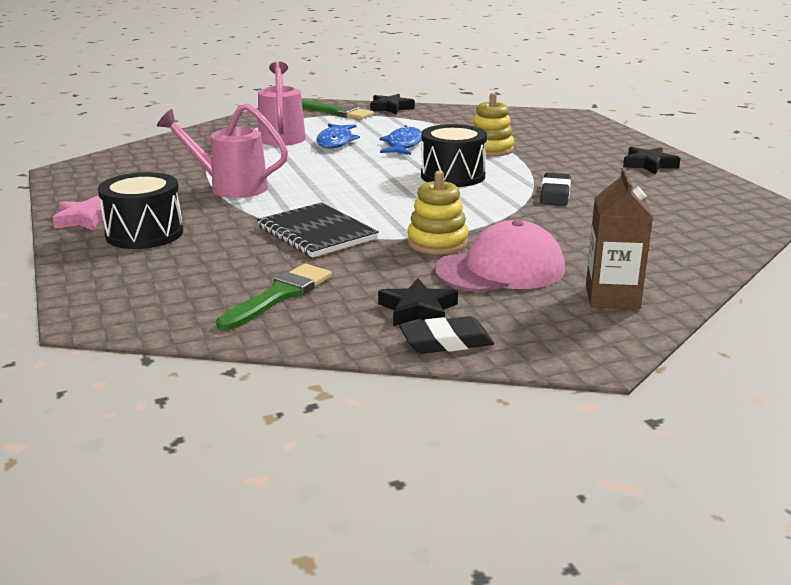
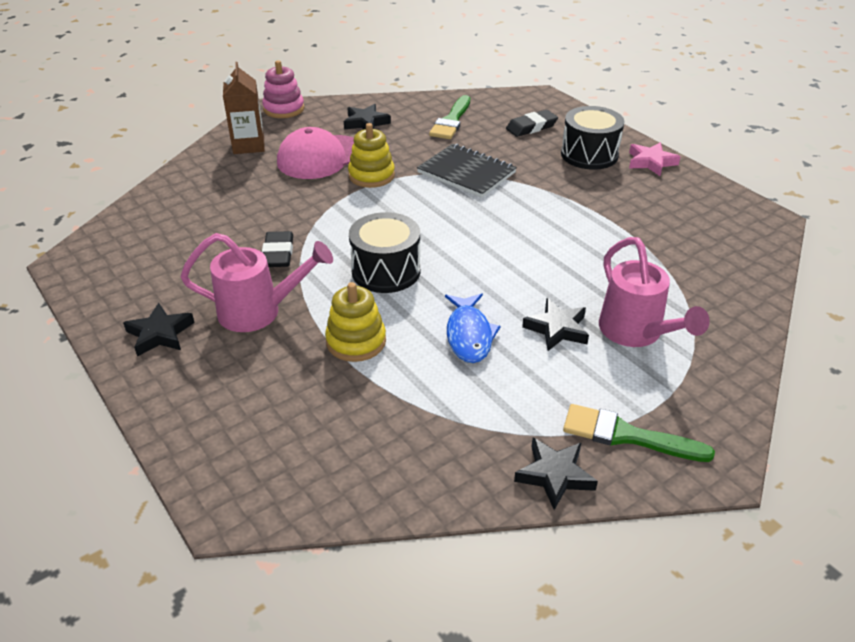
camera: 165 degrees right, 15 degrees up
(230, 187) = (587, 218): pink watering can -> pink watering can (259, 312)
(336, 142) = (557, 329): blue fish -> black star
(446, 342) = (344, 107): black eraser -> black eraser (531, 127)
(560, 353) = (284, 109): none -> pink stacking toy

